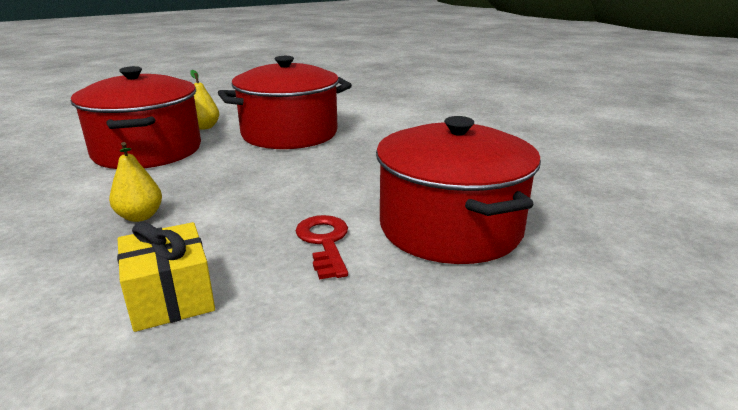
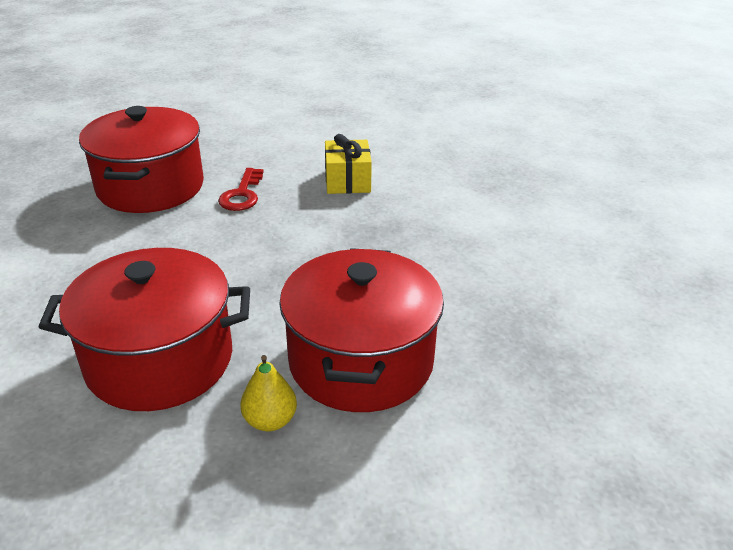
camera: 160 degrees left, 10 degrees up
(140, 216) = (366, 246): yellow pear -> none

